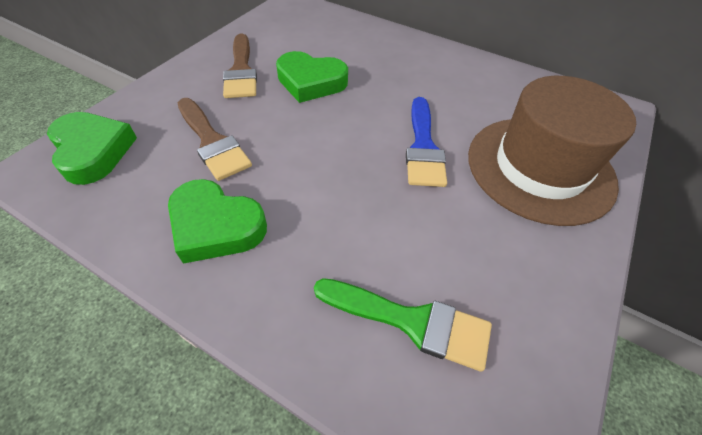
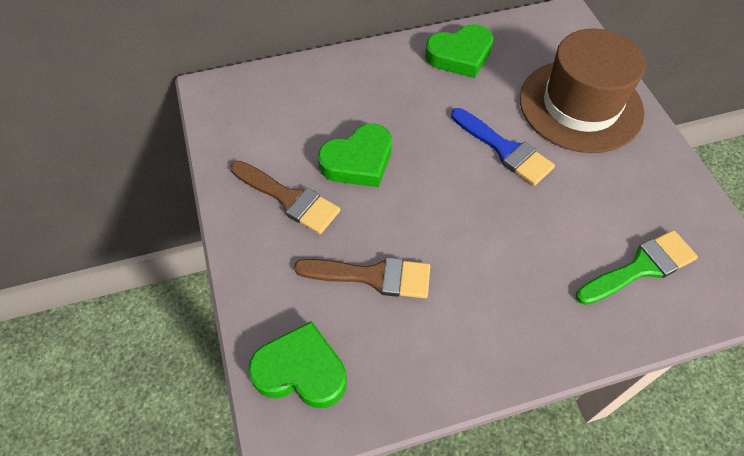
camera: 45 degrees left, 5 degrees up
(216, 226) = (473, 326): green heart -> green heart (460, 55)

